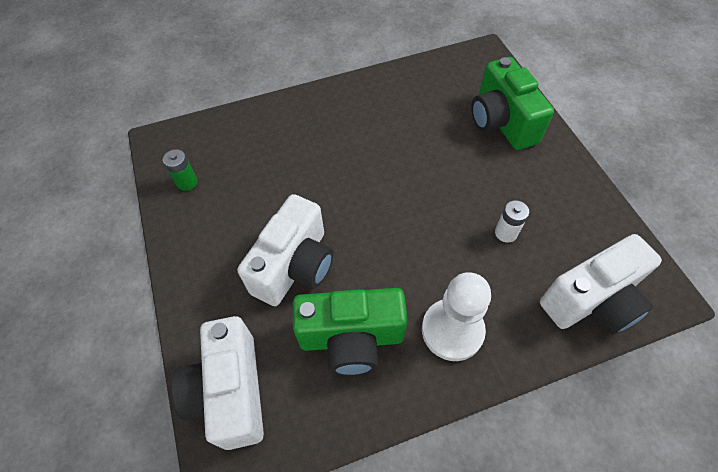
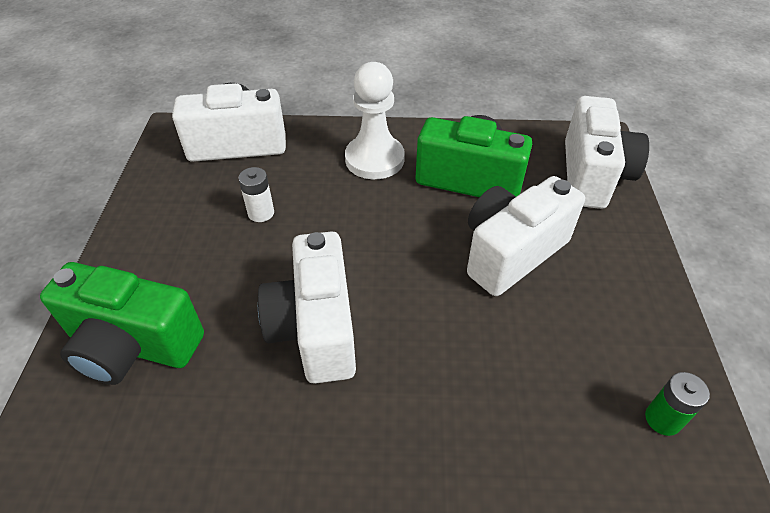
camera: 160 degrees left, 10 degrees down
(406, 165) = (315, 328): none -> white camera
(501, 122) = (133, 346): green camera -> green camera turned 105 degrees clockwise

